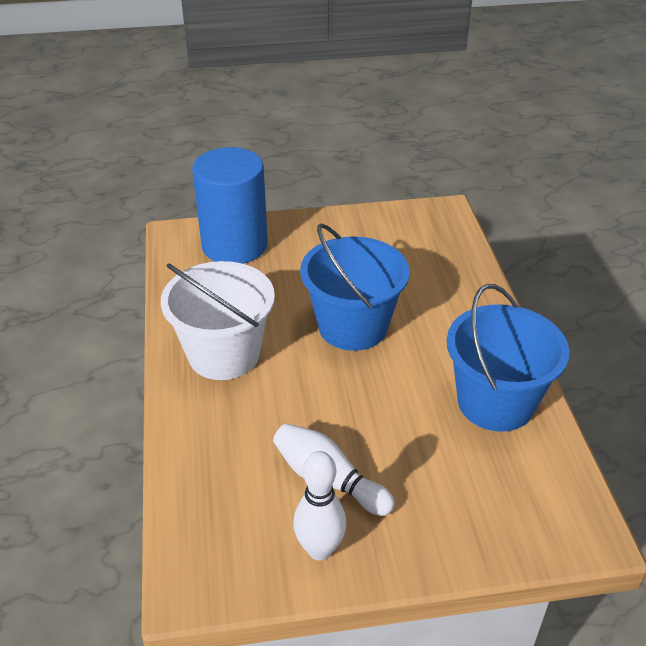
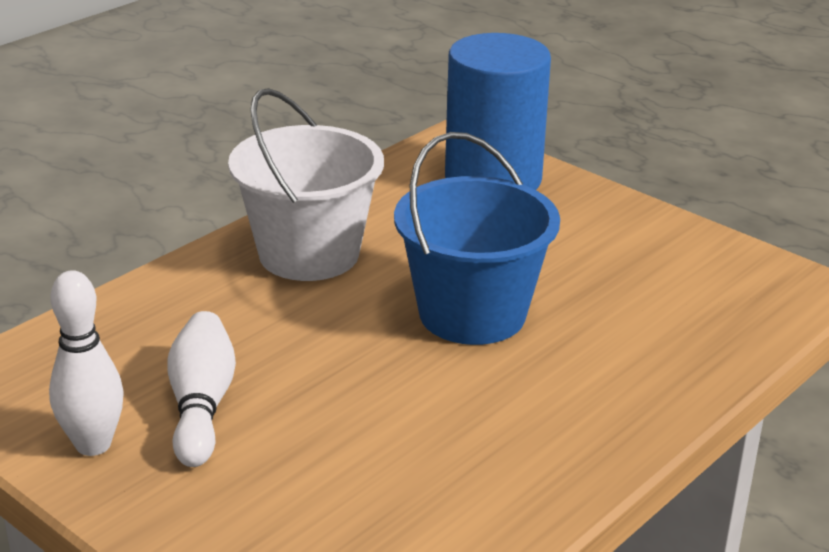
camera: 50 degrees right, 10 degrees down
(495, 402) = (486, 479): blue bucket -> none

